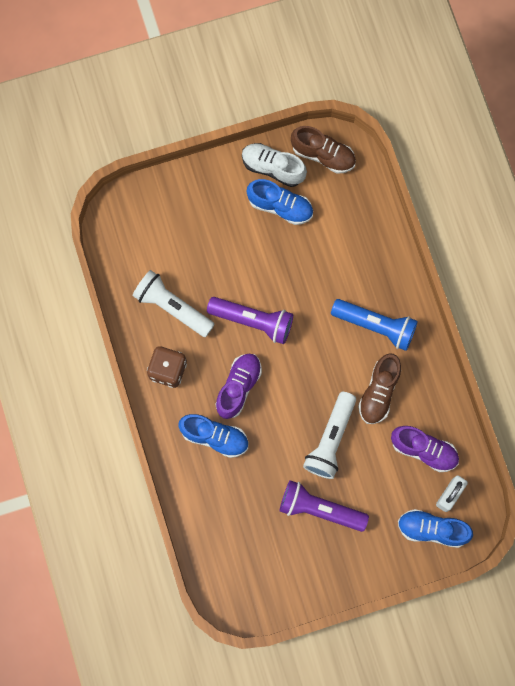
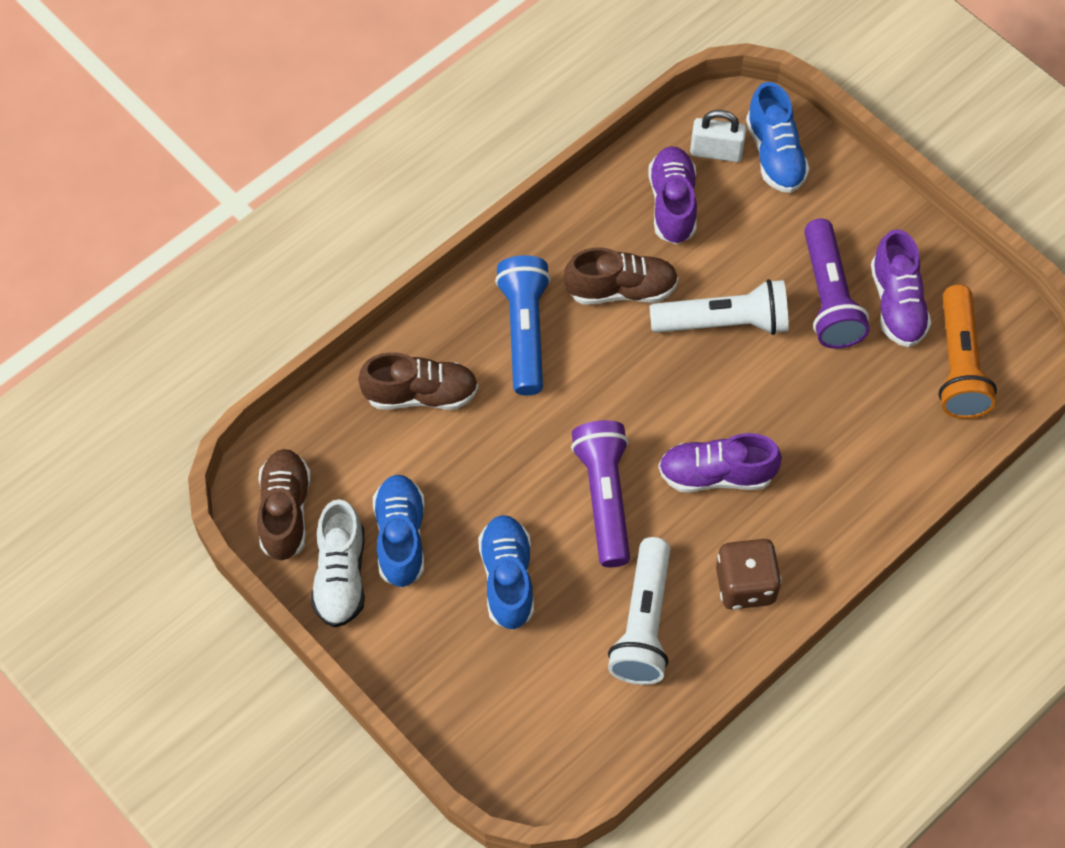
camera: 115 degrees left, 15 degrees down
(215, 437) = (808, 475): blue shoe -> blue shoe (507, 578)
(241, 560) = (958, 365): none -> orange flashlight
(297, 546) = (897, 304): none -> purple shoe
(361, 253) = (421, 394): none -> brown shoe

